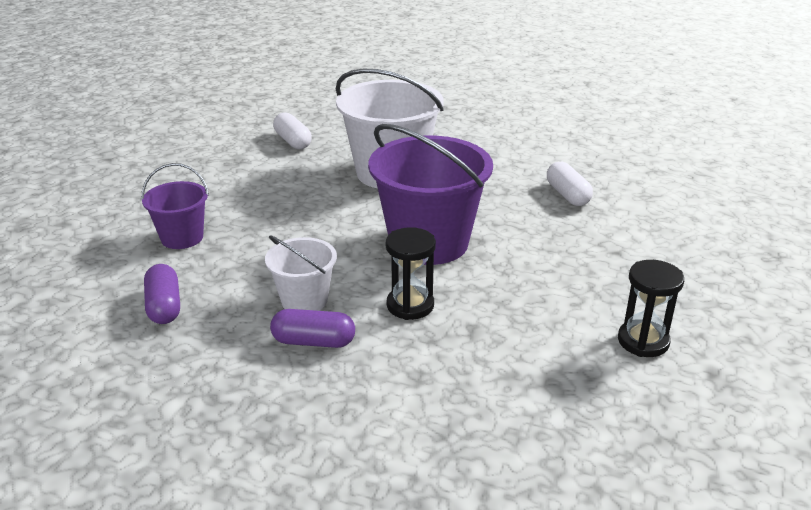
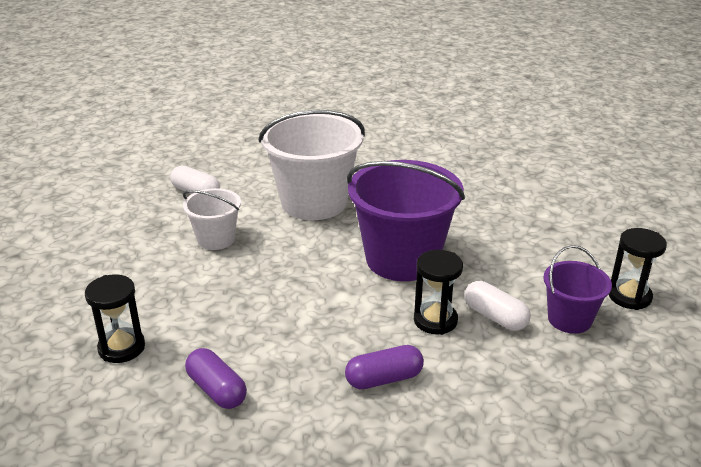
camera: 25 degrees left, 0 degrees up
(121, 251) = (122, 348): none -> black hourglass
(182, 238) = (172, 317): purple bucket -> purple bucket (569, 319)
(304, 300) = (342, 343): white bucket -> white bucket (216, 239)
(567, 195) = (475, 187): white capsule -> white capsule (495, 317)

